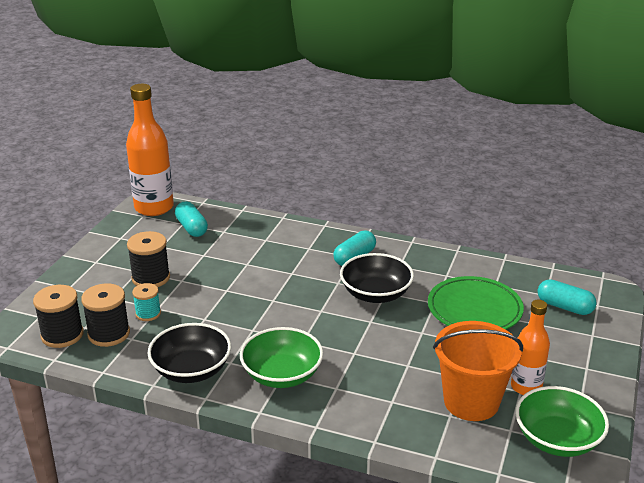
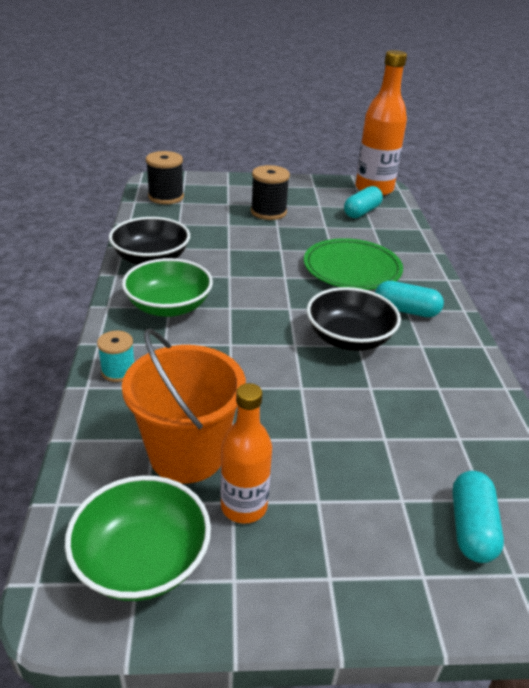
camera: 65 degrees right, 5 degrees up
(109, 334) = (179, 213): black spool -> none
(148, 314) = (217, 222): turquoise spool -> turquoise spool (118, 371)
(474, 309) = (384, 426): green plate -> green plate (352, 269)

